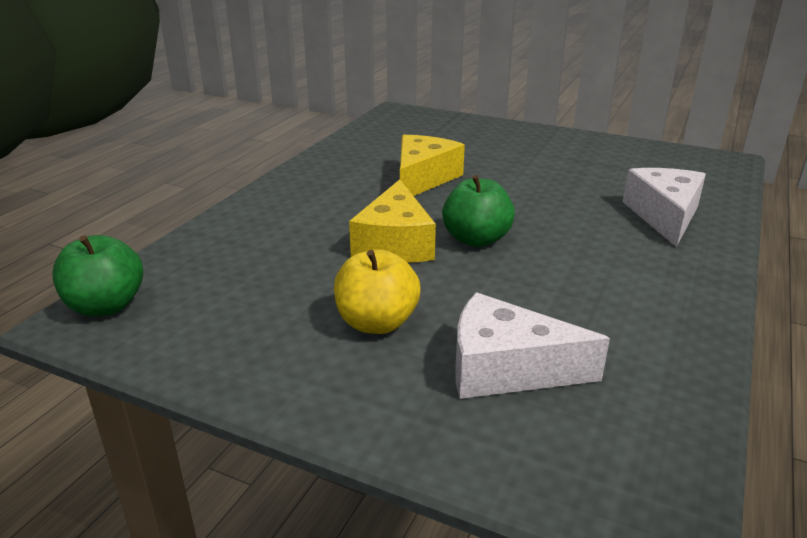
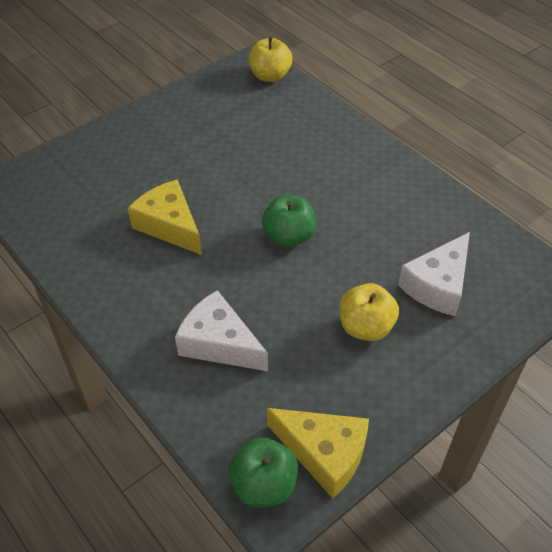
camera: 65 degrees left, 20 degrees up
(395, 243) = (268, 282): yellow cheese -> yellow cheese (324, 453)
(664, 216) = (313, 133): white cheese -> white cheese (219, 343)
(715, 172) = (270, 76): none -> yellow apple

